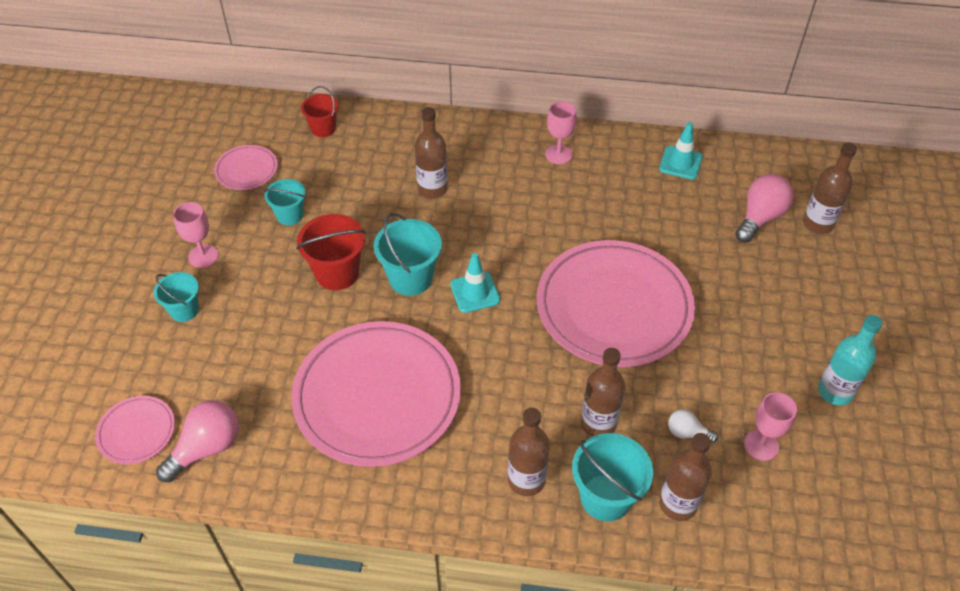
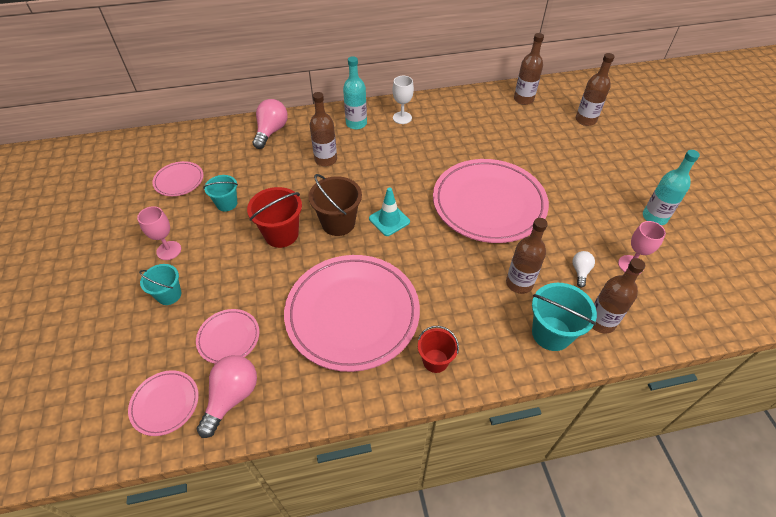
camera: 20 degrees left, 0 degrees up
(229, 380) = (229, 338): none -> pink plate
(323, 128) = (227, 139): red bucket -> red bucket (435, 361)
(410, 278) = (338, 223): turquoise bucket -> brown bucket
(494, 148) = (356, 123): none -> turquoise bottle
(526, 480) = (491, 339): brown bottle -> brown bottle (523, 99)
(558, 154) = (402, 118): pink goblet -> white goblet
(680, 163) = (483, 105): turquoise traffic cone -> none
(687, 433) = (580, 271): white light bulb -> white light bulb turned 105 degrees clockwise
(760, 217) = (549, 125): pink light bulb -> pink light bulb (271, 131)

